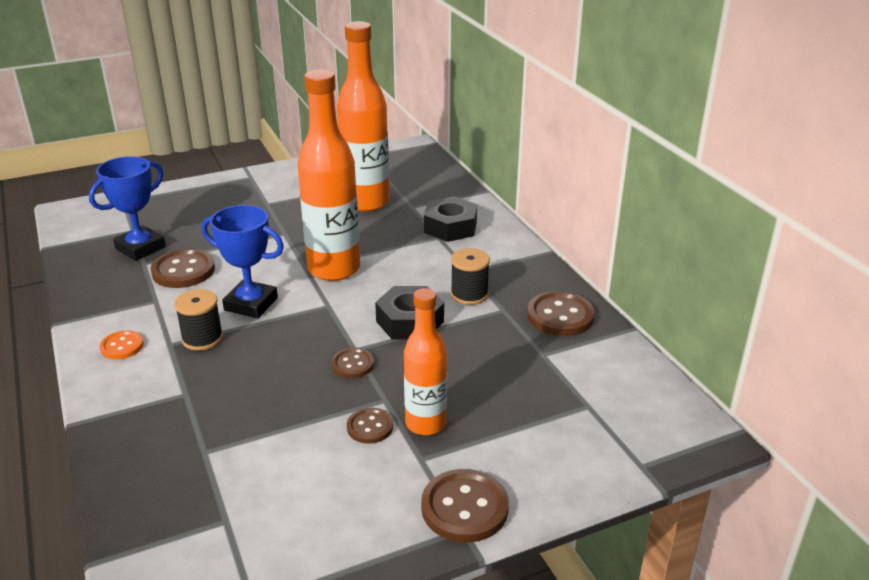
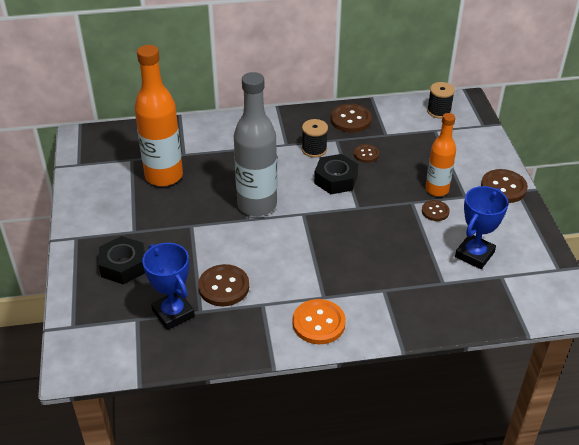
camera: 75 degrees left, 10 degrees up
(122, 346) = (318, 323): orange button -> orange button, size x1.69
(202, 338) = (322, 279): black spool -> black spool (439, 111)
(251, 304) = (287, 251): blue trophy -> blue trophy (474, 254)
(334, 269) = (257, 205): orange bottle -> grey bottle
(353, 364) = (374, 210): brown button -> brown button (366, 154)
(450, 227) = (224, 141): black nut -> black nut (123, 266)

